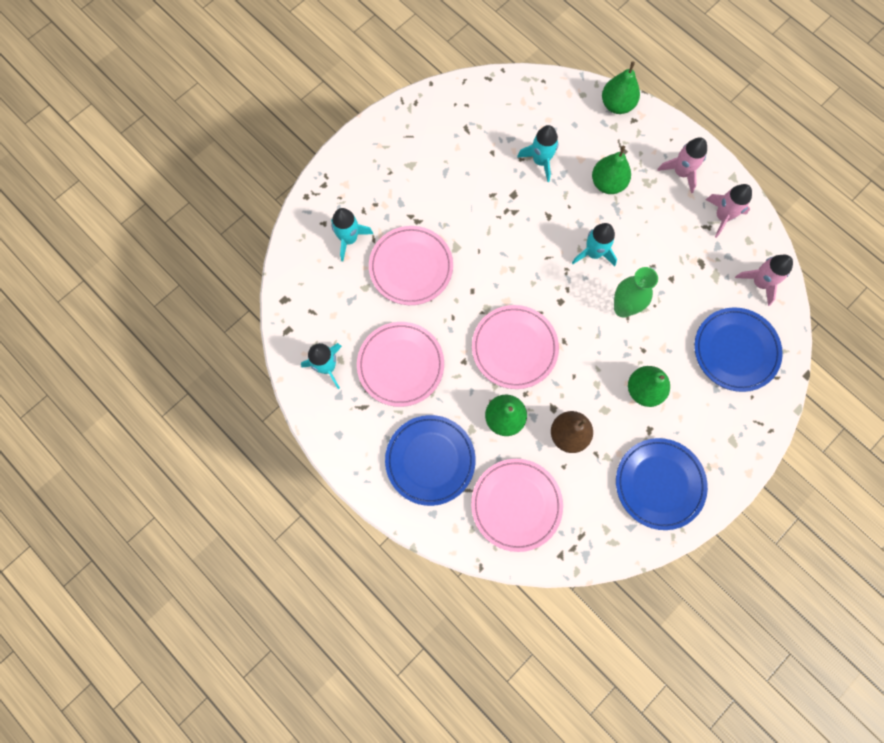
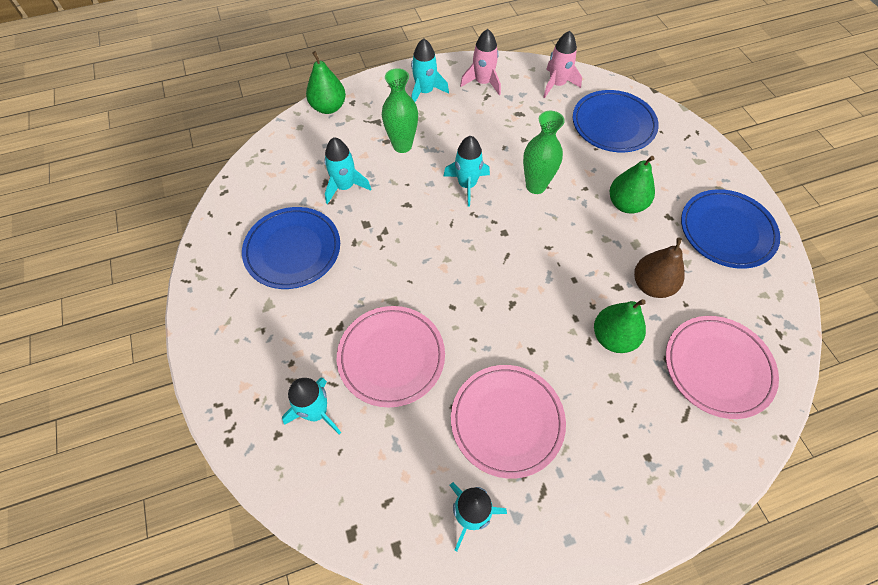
camera: 65 degrees left, 15 degrees down
(430, 460) = (639, 438): blue plate -> blue plate (293, 250)
(514, 348) = (536, 294): pink plate -> none
(607, 183) = (402, 145): green pear -> green vase
(681, 173) = (425, 92): pink rocket -> turquoise rocket

